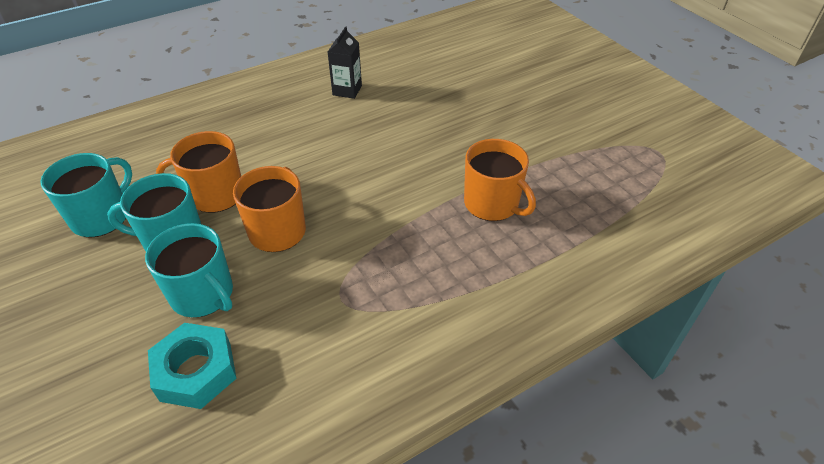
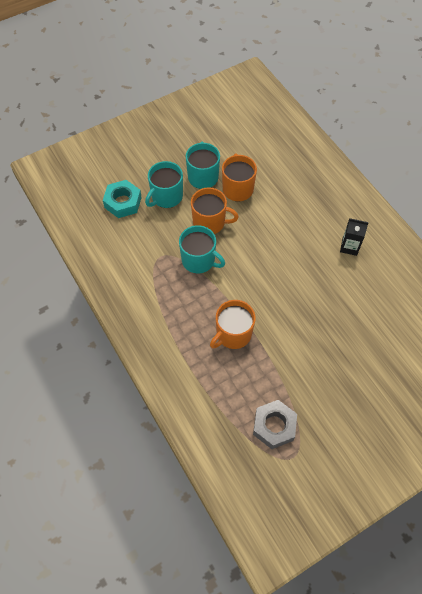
camera: 90 degrees right, 15 degrees up
(101, 217) = (220, 143): turquoise mug -> turquoise mug (199, 260)
(624, 166) = (274, 426): none -> grey nut

